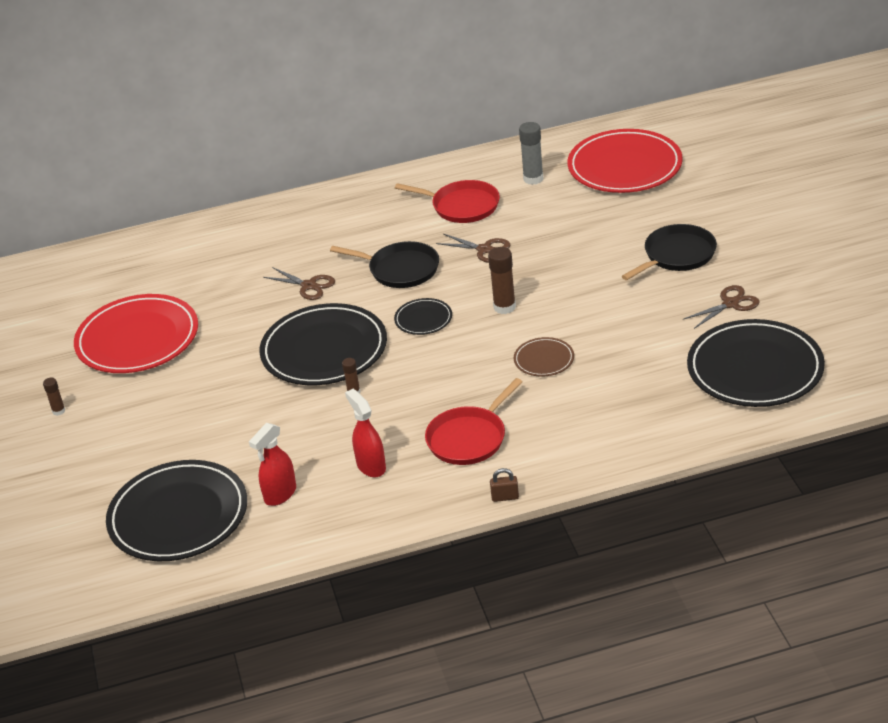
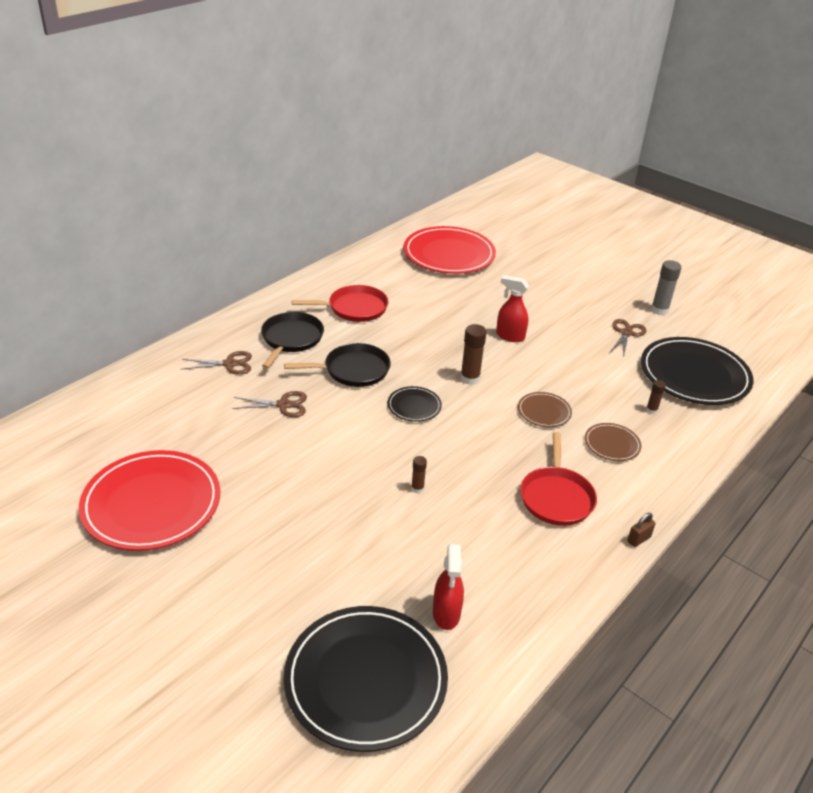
camera: 40 degrees left, 0 degrees up
(59, 411) = (123, 612): brown glue stick -> brown glue stick (651, 410)
(324, 350) = (353, 458): black plate -> none
(371, 466) = (501, 553): red spray bottle -> red spray bottle (510, 336)
(484, 249) = (407, 337): brown scissors -> brown scissors (230, 364)
(533, 179) = (390, 276): grey glue stick -> grey glue stick (659, 310)
(578, 409) = (612, 444): none -> brown plate
(677, 255) = (553, 308): black pan -> black pan (291, 339)

